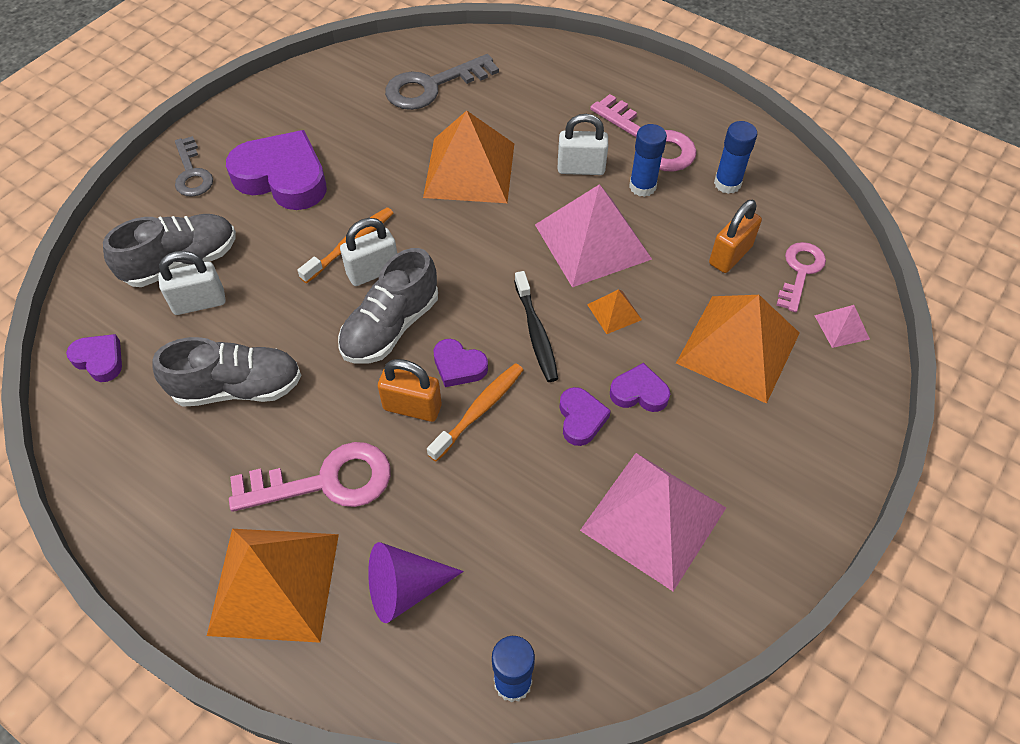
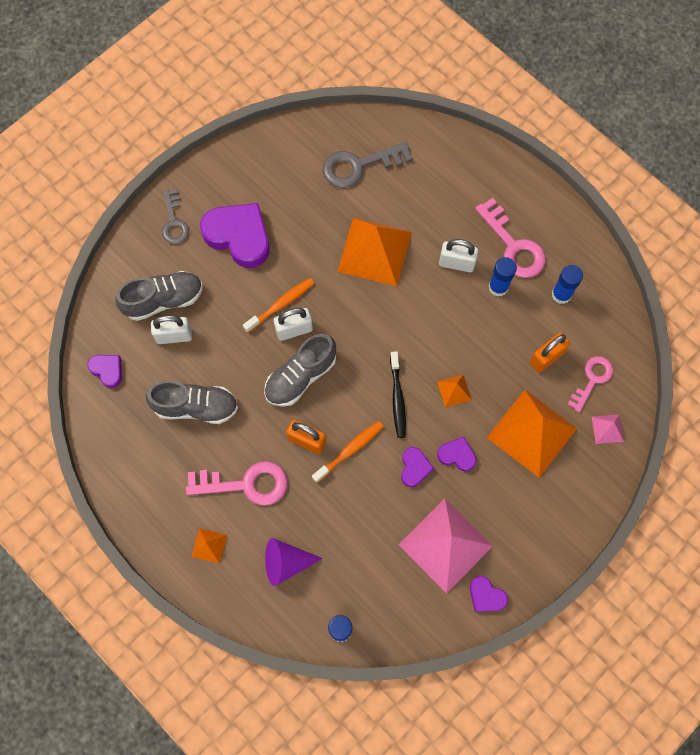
camera: 10 degrees right, 15 degrees up
(274, 583) = (209, 545): orange pyramid -> orange pyramid, size x0.44
(458, 366) = (341, 415): purple heart -> purple heart (486, 596)
(593, 241) = (451, 330): pink pyramid -> none

